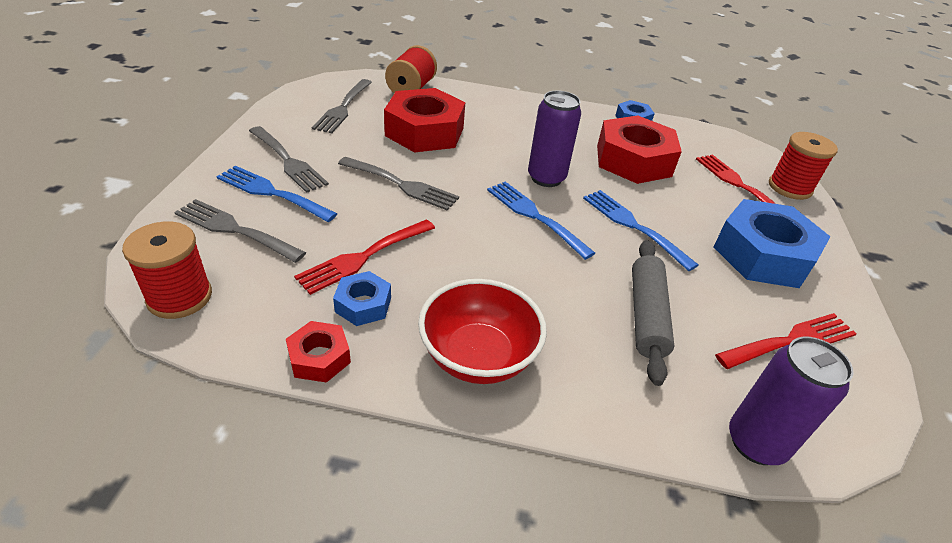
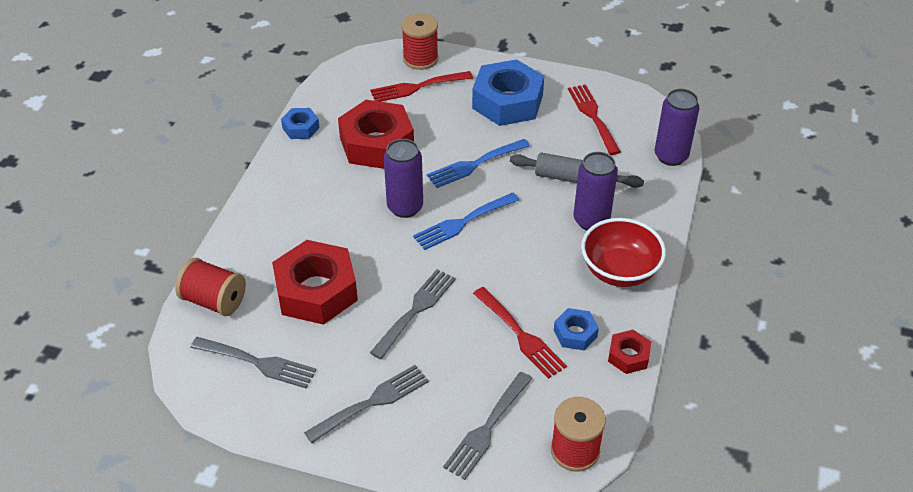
camera: 80 degrees left, 5 degrees up
(271, 193) = (429, 409): blue fork -> none
(570, 329) = (591, 220): none -> purple can

